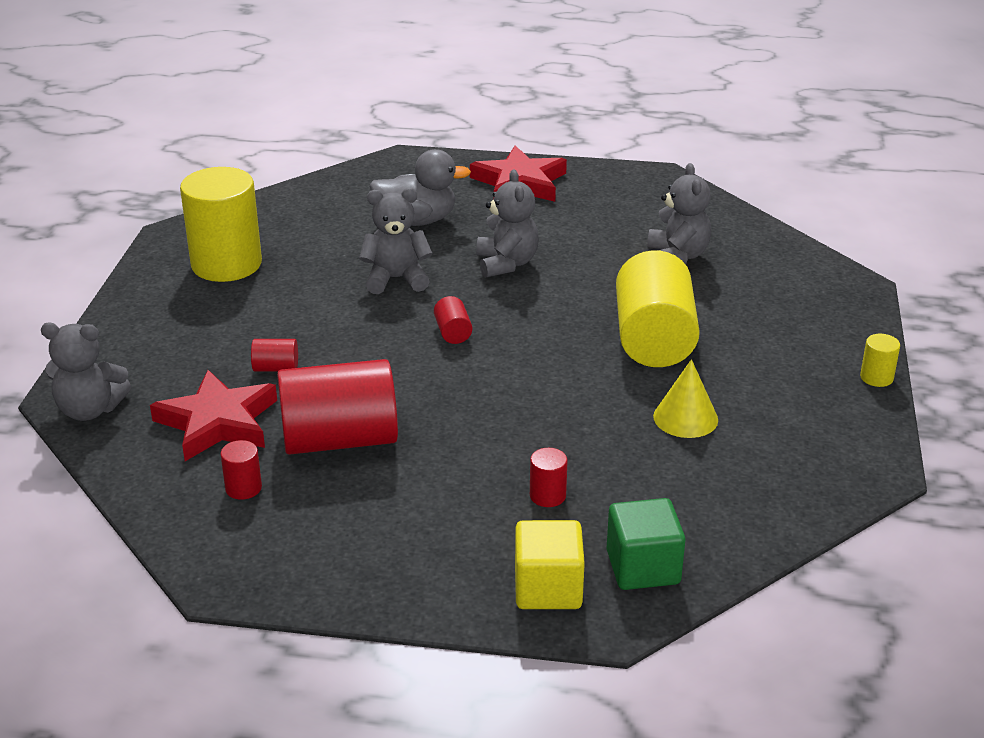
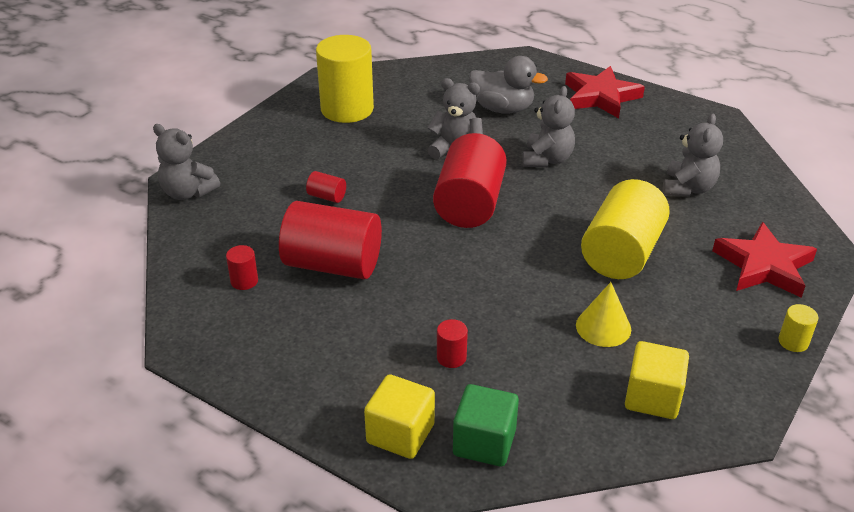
camera: 25 degrees right, 5 degrees up
(218, 422) = (261, 226): red star -> red star (764, 266)
(453, 333) = (469, 204): red cylinder -> red cylinder, size x2.41
(780, 470) = (652, 397): none -> yellow cube

